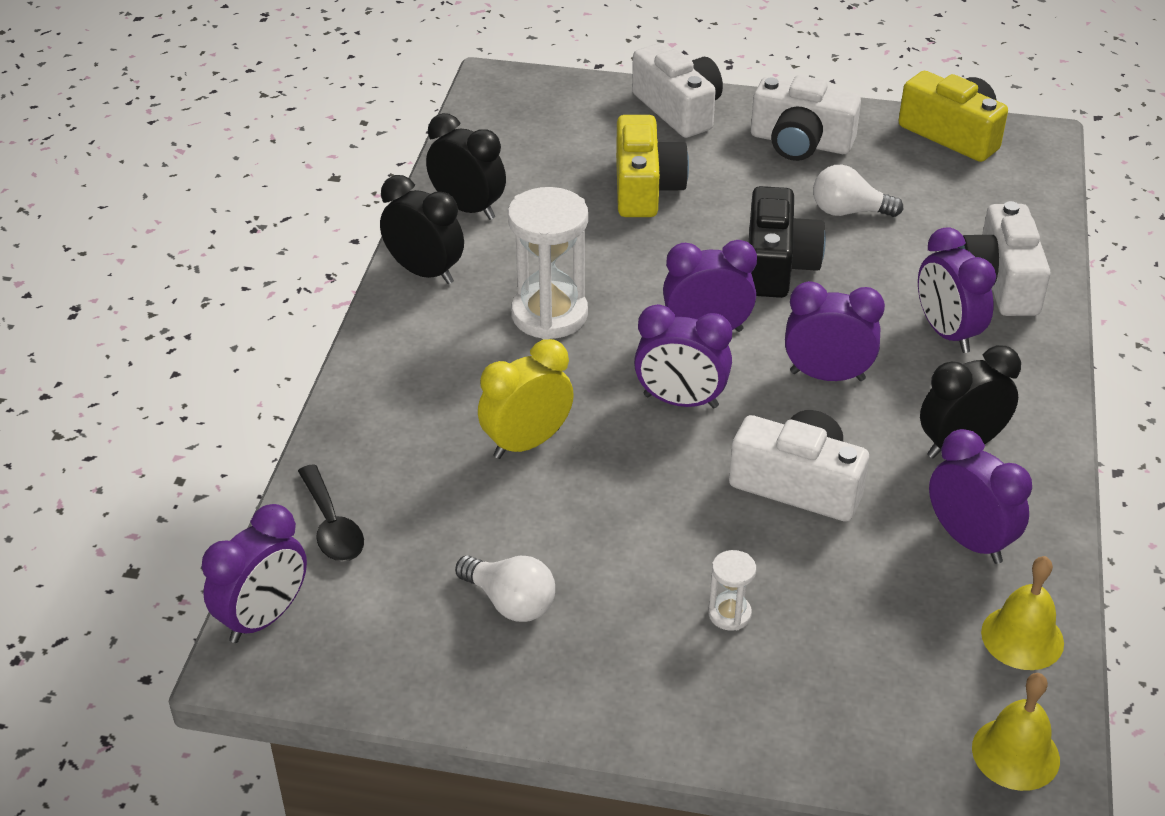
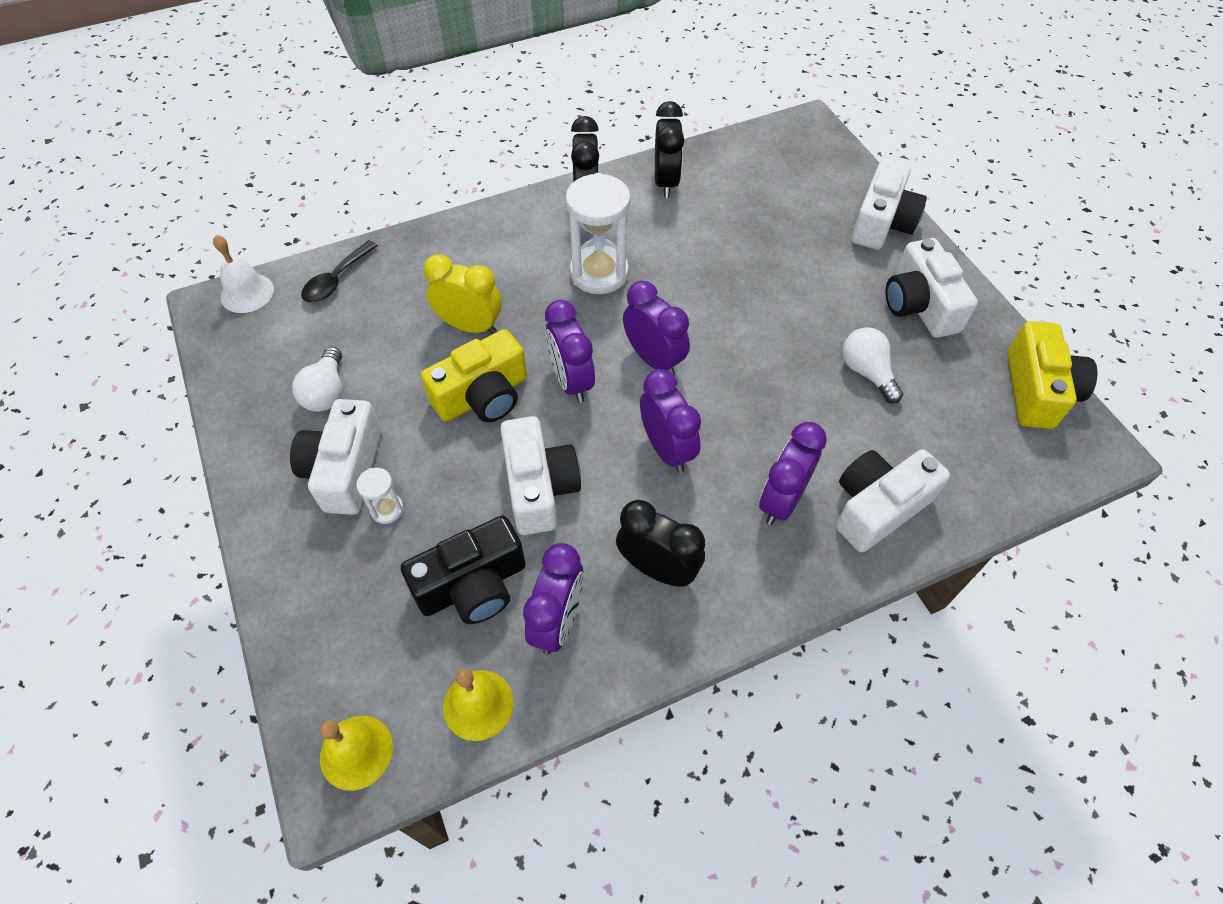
camera: 55 degrees right, 15 degrees up
(264, 618) = (247, 293): purple clock -> white bell
(643, 629) = (345, 469): none -> white camera
(645, 188) = (775, 251): yellow camera -> yellow camera (483, 396)
(777, 264) = (763, 361): black camera -> black camera (473, 585)

